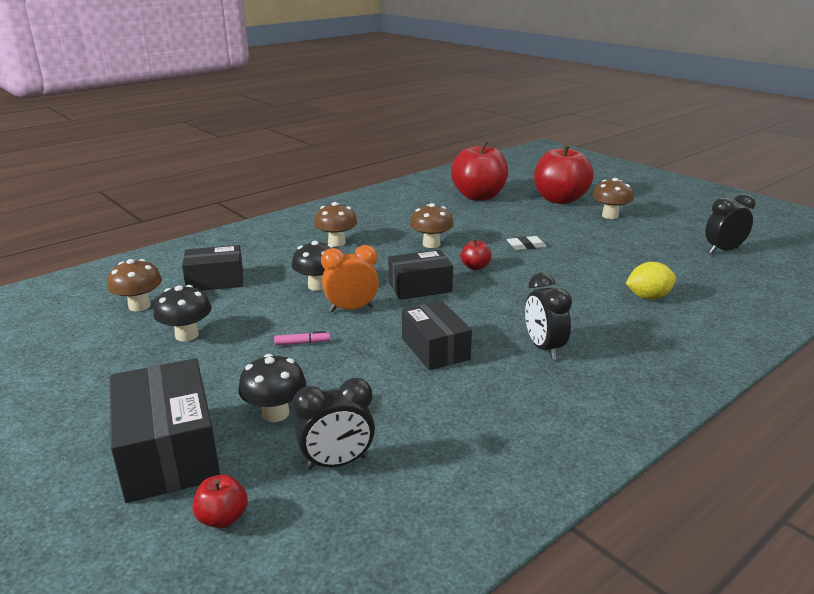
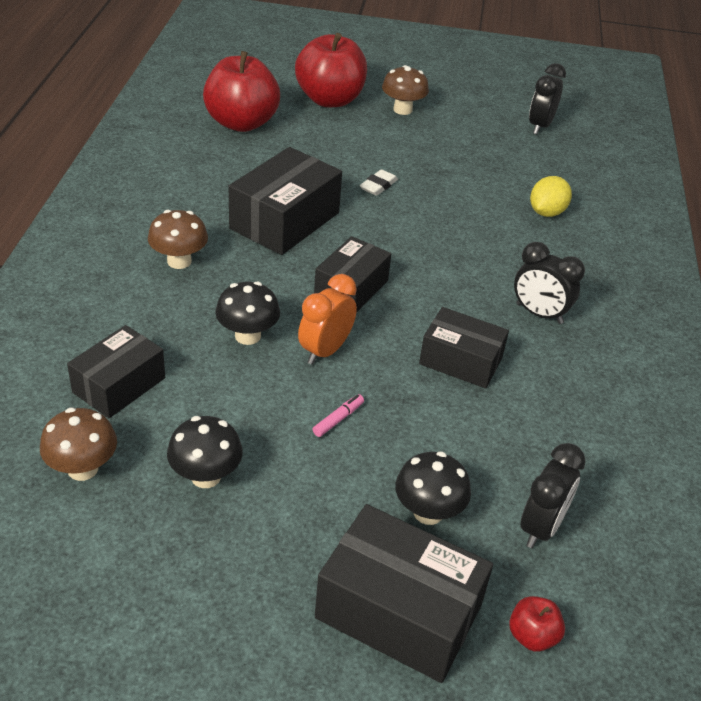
camera: 45 degrees left, 15 degrees up
(431, 244) = (285, 220): brown mushroom -> black box
(475, 267) = (367, 236): red apple -> none

